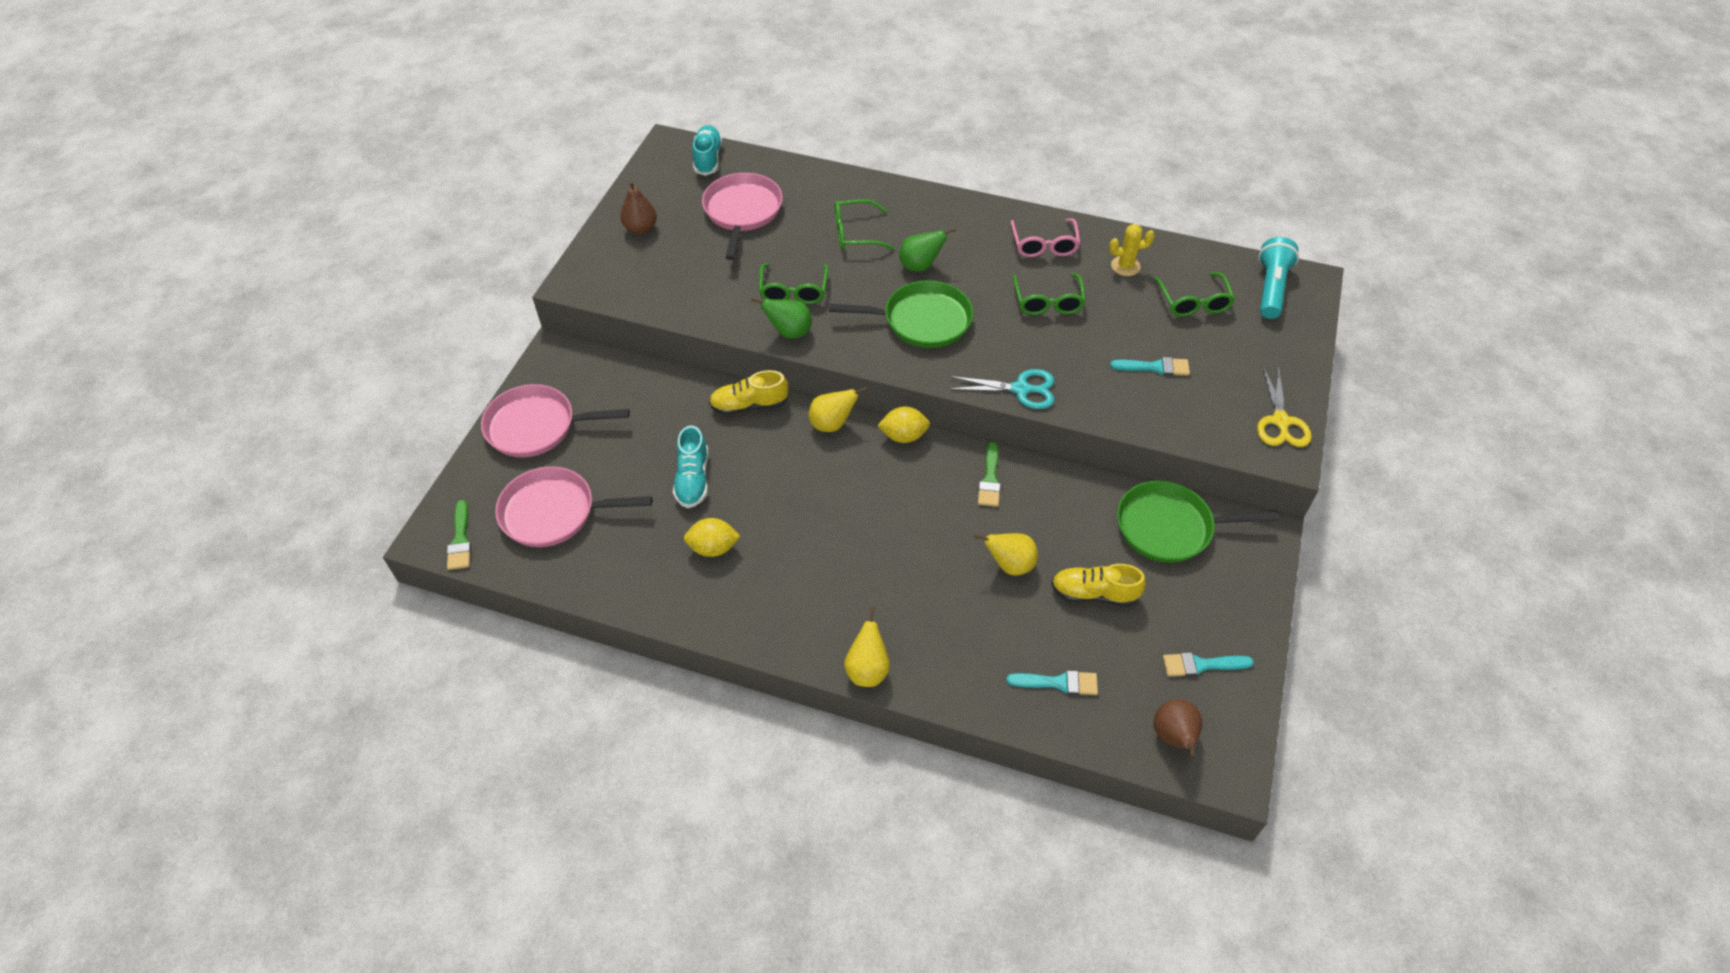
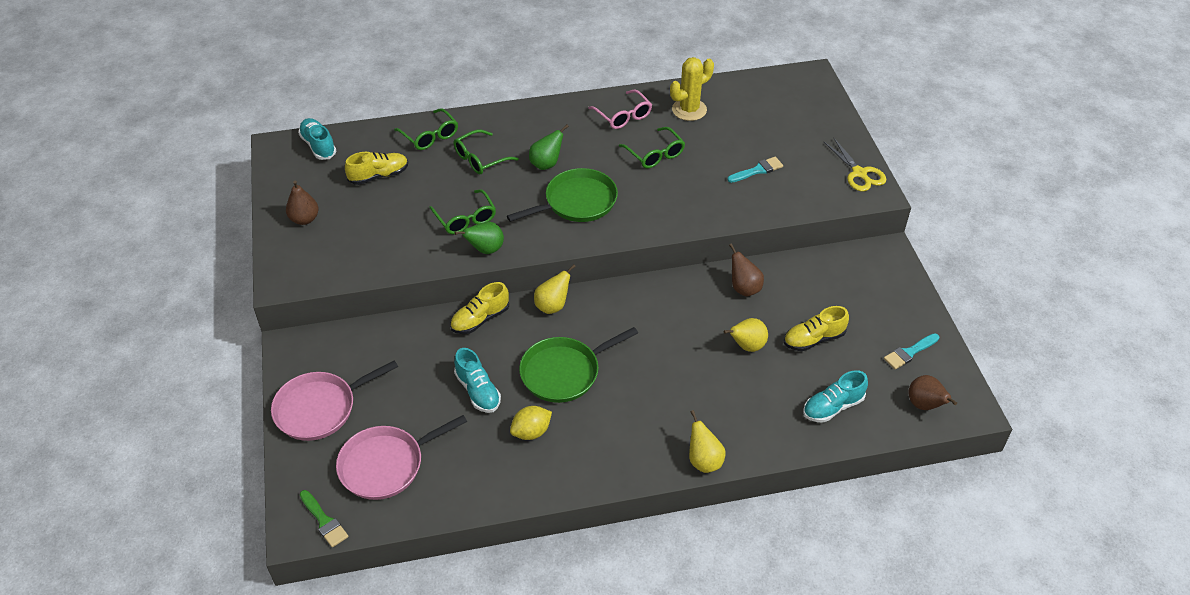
camera: 30 degrees left, 5 degrees down
(742, 212) = (379, 176): pink pan -> yellow shoe
(903, 436) = (610, 292): yellow lemon -> none
(990, 479) = (692, 295): green brush -> none
(1020, 389) = (681, 221): turquoise scissors -> none
(1055, 498) = (744, 288): none -> brown pear
(1058, 683) = (832, 407): turquoise brush -> turquoise shoe
(1125, 266) = (689, 110): yellow cactus -> yellow cactus, size x1.51
(1169, 527) = (829, 275): green pan -> green pan (564, 372)
(1193, 302) = (751, 117): green glasses -> green glasses (430, 136)
(1271, 288) = (792, 89): turquoise flashlight -> none

